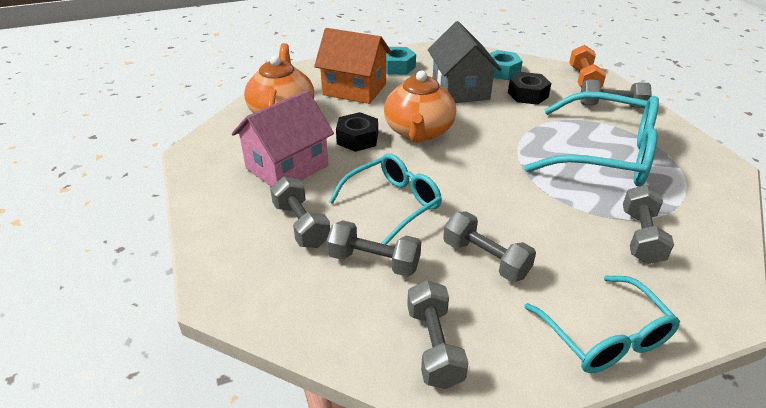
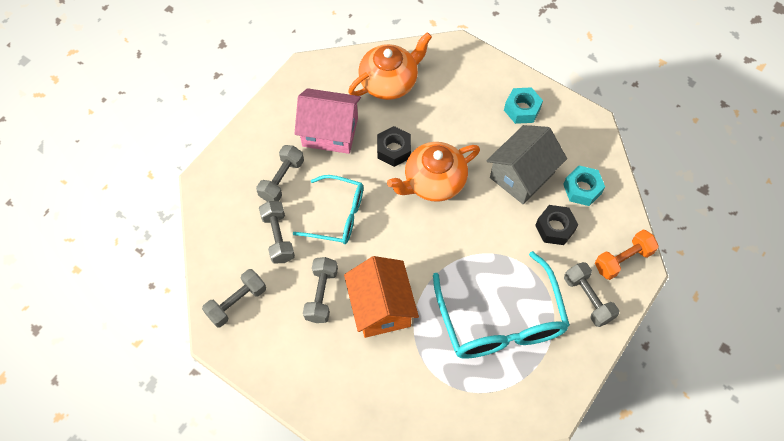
camera: 55 degrees right, 25 degrees up
(354, 89) = (460, 104): orange house -> orange house (381, 307)
(605, 337) = (299, 384): turquoise glasses -> none
(641, 237) = (408, 376): grey dumbbell -> none

